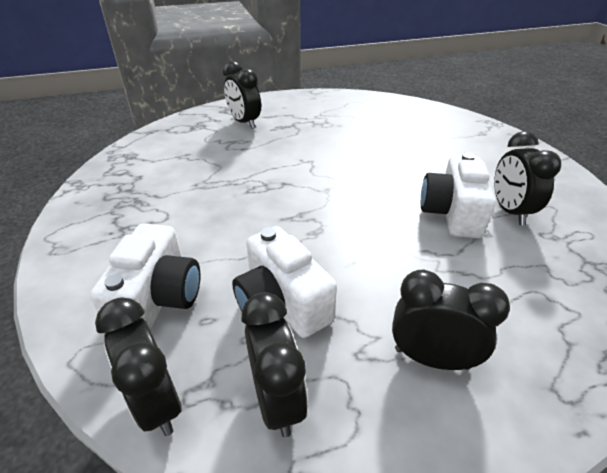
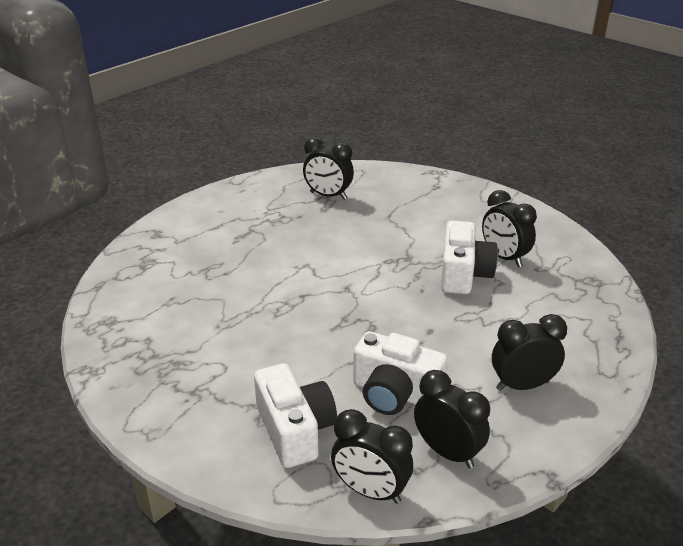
camera: 30 degrees left, 5 degrees down
(244, 122) = (196, 243): black clock -> black clock (328, 196)
(452, 213) = (463, 274): white camera -> white camera turned 150 degrees counterclockwise

